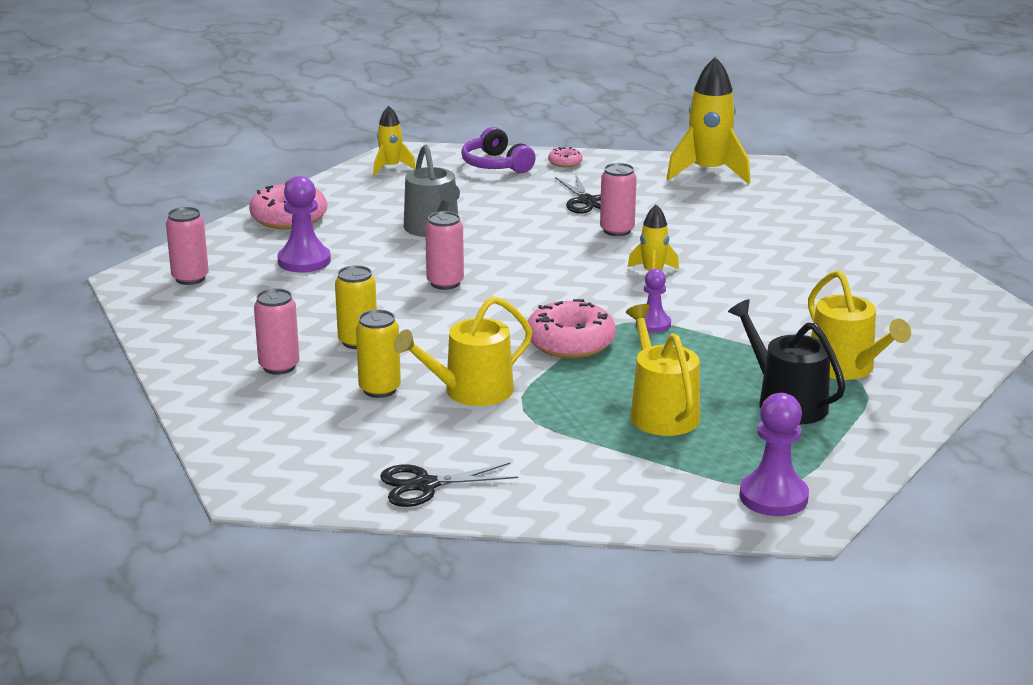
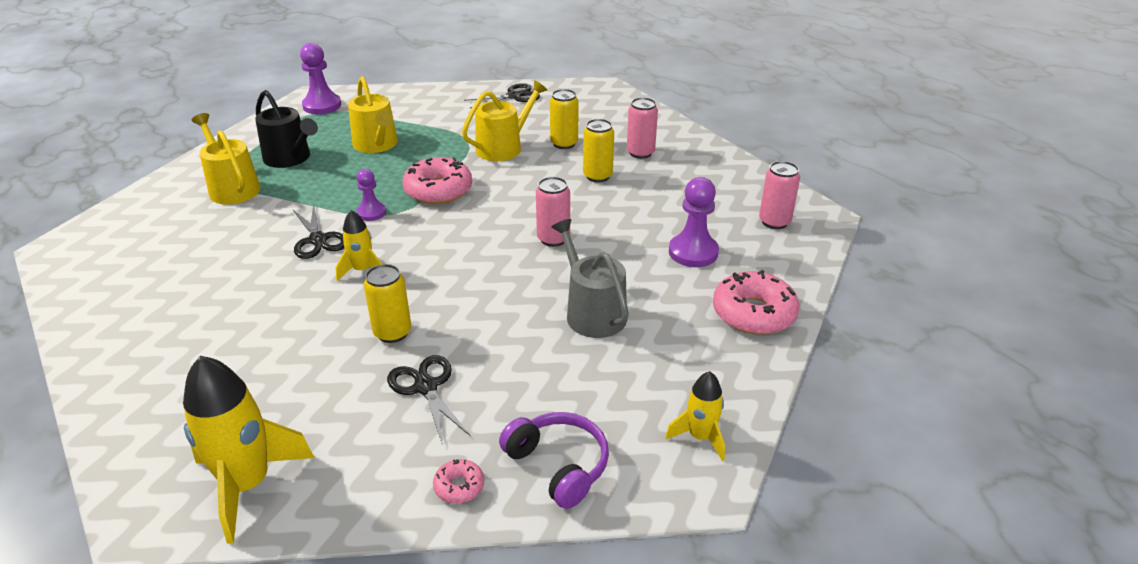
camera: 170 degrees right, 10 degrees up
(617, 230) = (392, 333): pink can -> yellow can
(709, 303) = (318, 240): none -> black scissors

